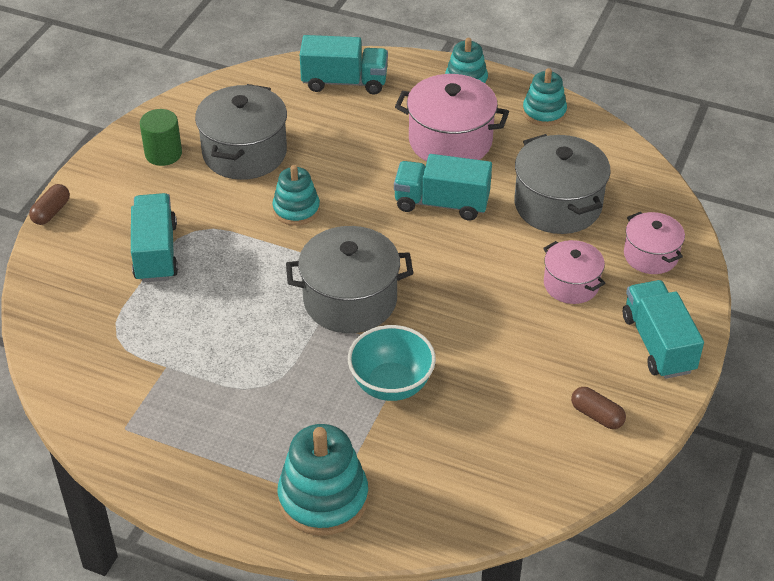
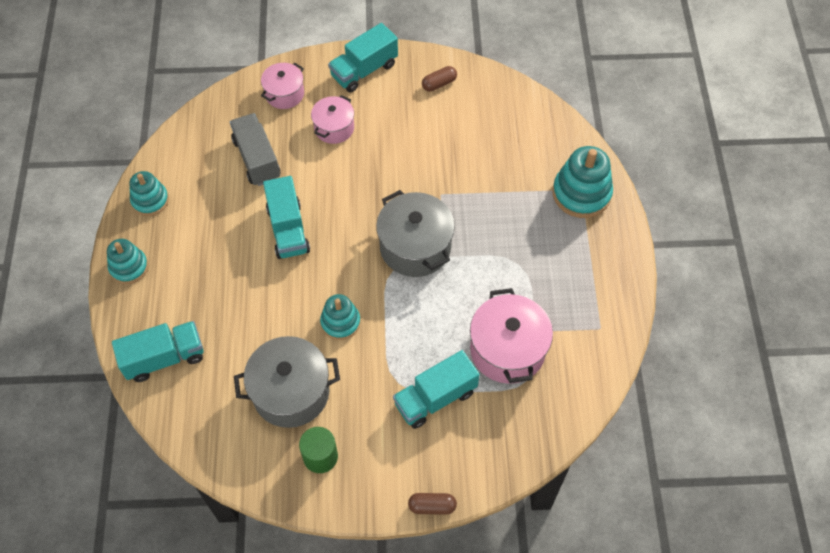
camera: 115 degrees left, 15 degrees up
(344, 82) = (164, 358): turquoise truck -> turquoise truck turned 90 degrees clockwise
(391, 385) = (475, 193): turquoise bowl -> none
(450, 141) = (212, 250): pink pot -> pink pot (507, 350)
(557, 205) = (257, 159): grey pot -> grey truck
(597, 415) = (439, 84): brown capsule -> brown capsule turned 45 degrees clockwise

